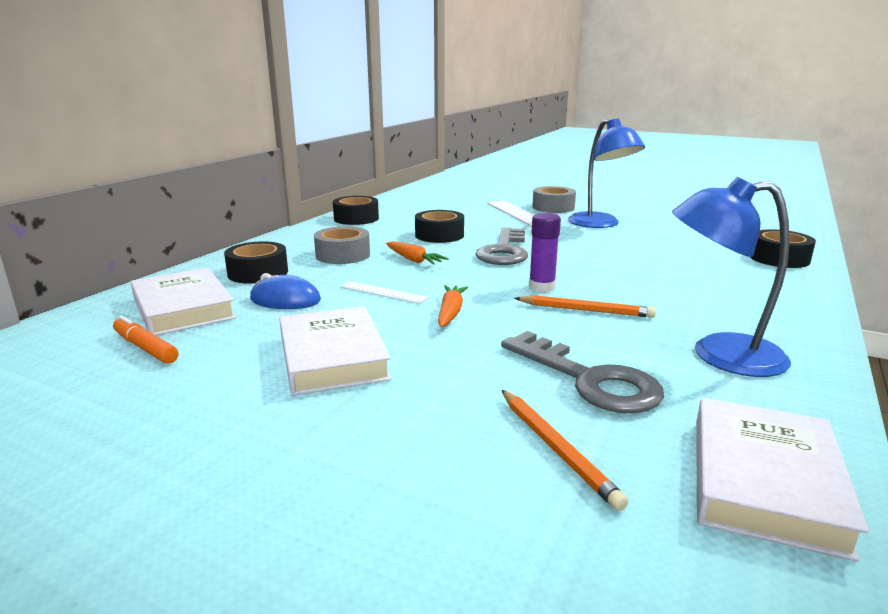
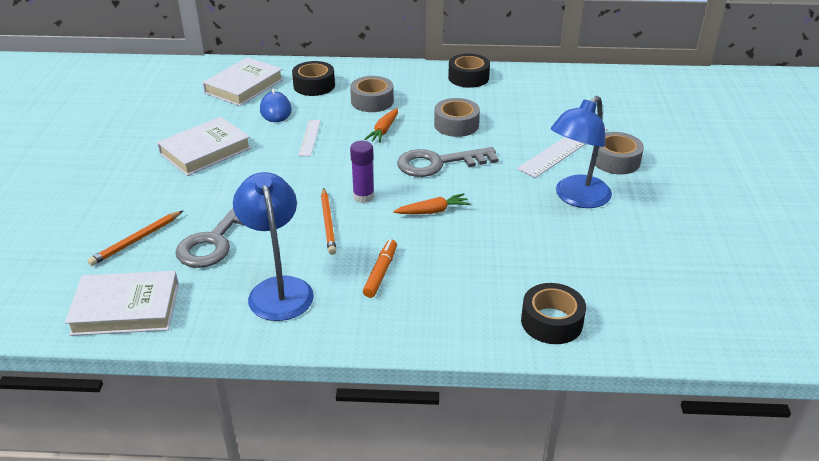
camera: 65 degrees right, 15 degrees up
(145, 348) = (191, 97): orange marker -> orange marker (381, 272)
(439, 235) = (456, 125): black tape -> grey tape
(450, 312) = (290, 171): orange carrot -> orange carrot (433, 211)

